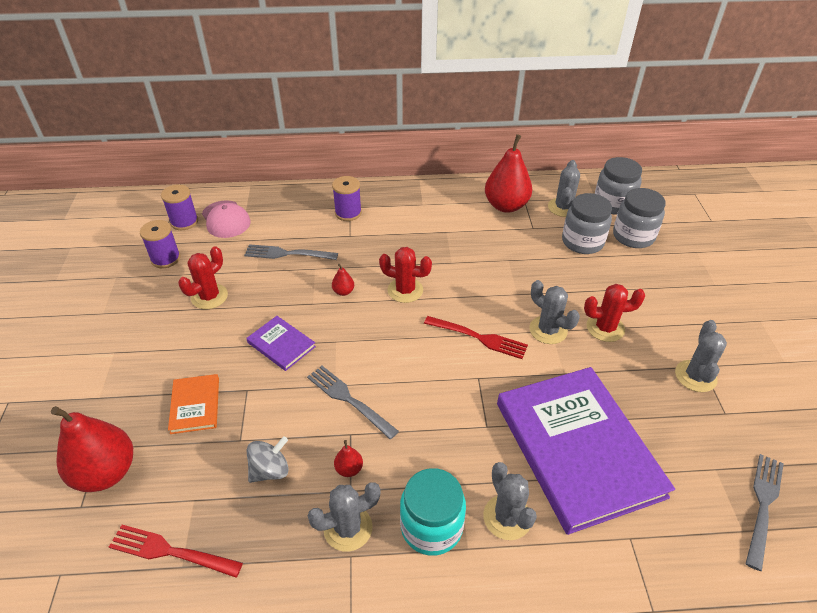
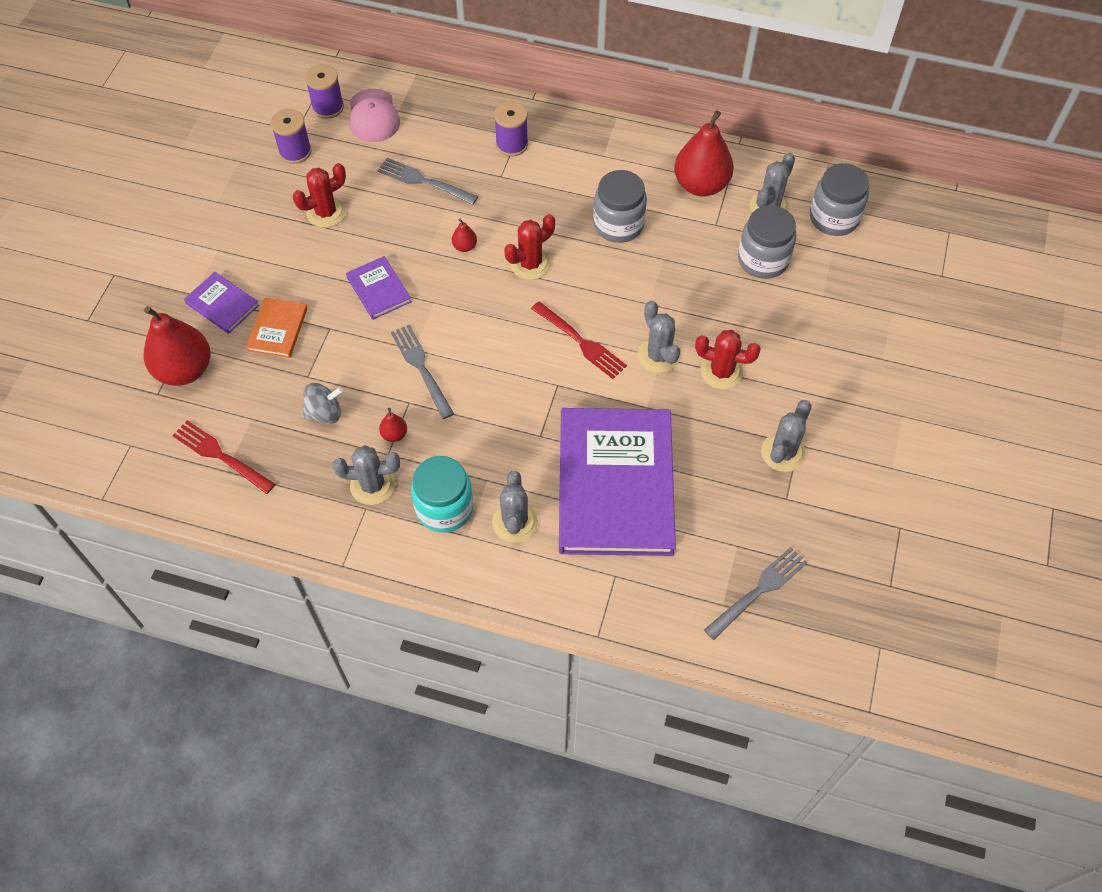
camera: 20 degrees right, 15 degrees up
(131, 398) = (222, 304): none -> purple book
(405, 290) = (530, 264): red cactus -> red cactus turned 75 degrees counterclockwise
(633, 236) = (829, 270): grey jar -> grey jar (618, 225)

